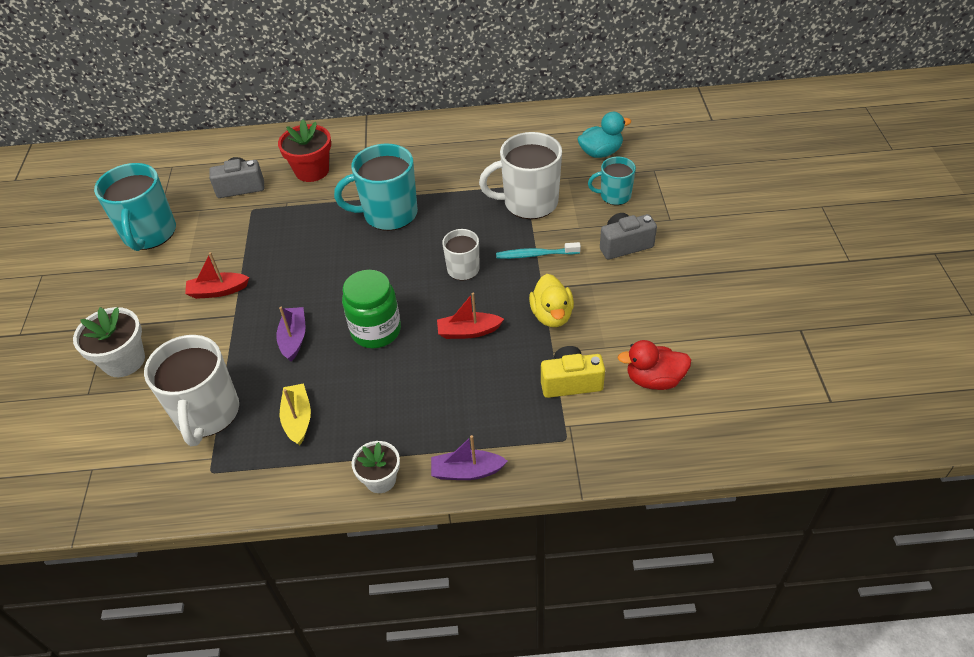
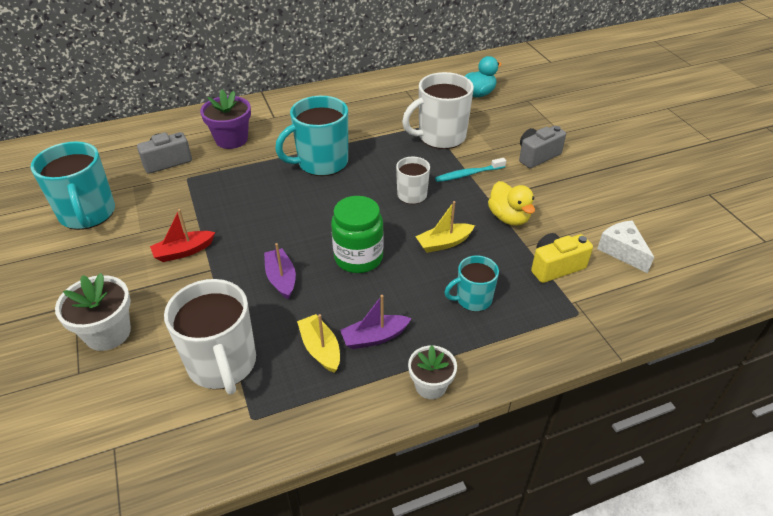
camera: 20 degrees left, 5 degrees down
(312, 171) = (231, 139): red flower pot -> purple flower pot
(467, 471) = (507, 360): purple boat -> purple boat (374, 337)
(468, 331) = (444, 243): red boat -> yellow boat
(614, 196) = (507, 122): turquoise mug -> turquoise mug (472, 299)
(654, 379) = (622, 251): red duck -> white cheese

